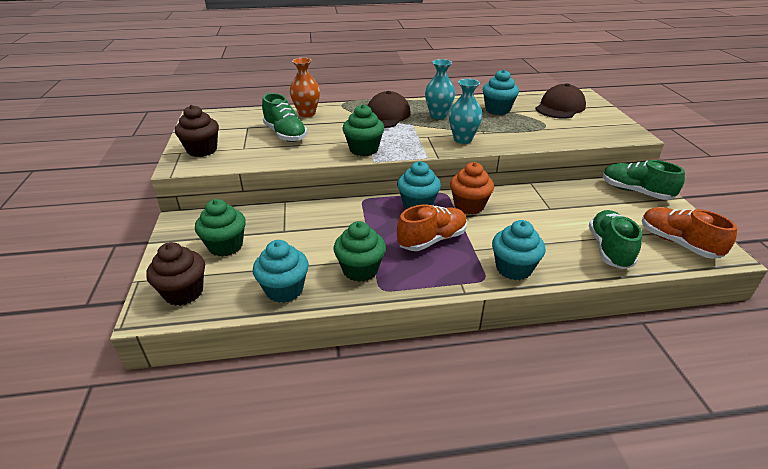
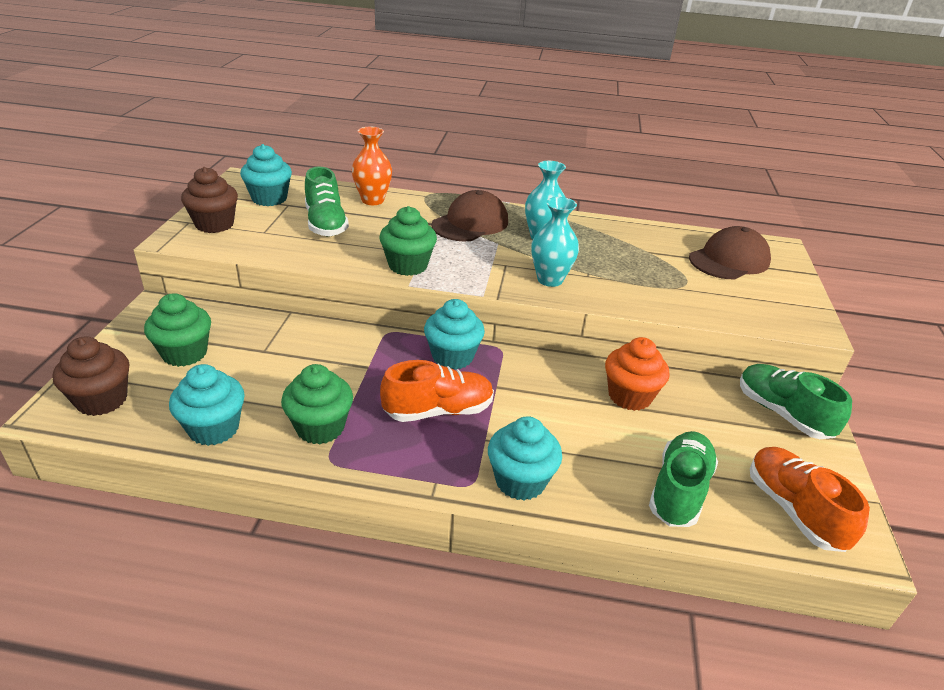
camera: 15 degrees right, 0 degrees up
(469, 206) = (520, 375): orange cupcake -> orange cupcake (629, 396)
(497, 110) = (632, 245): turquoise cupcake -> turquoise cupcake (269, 199)

